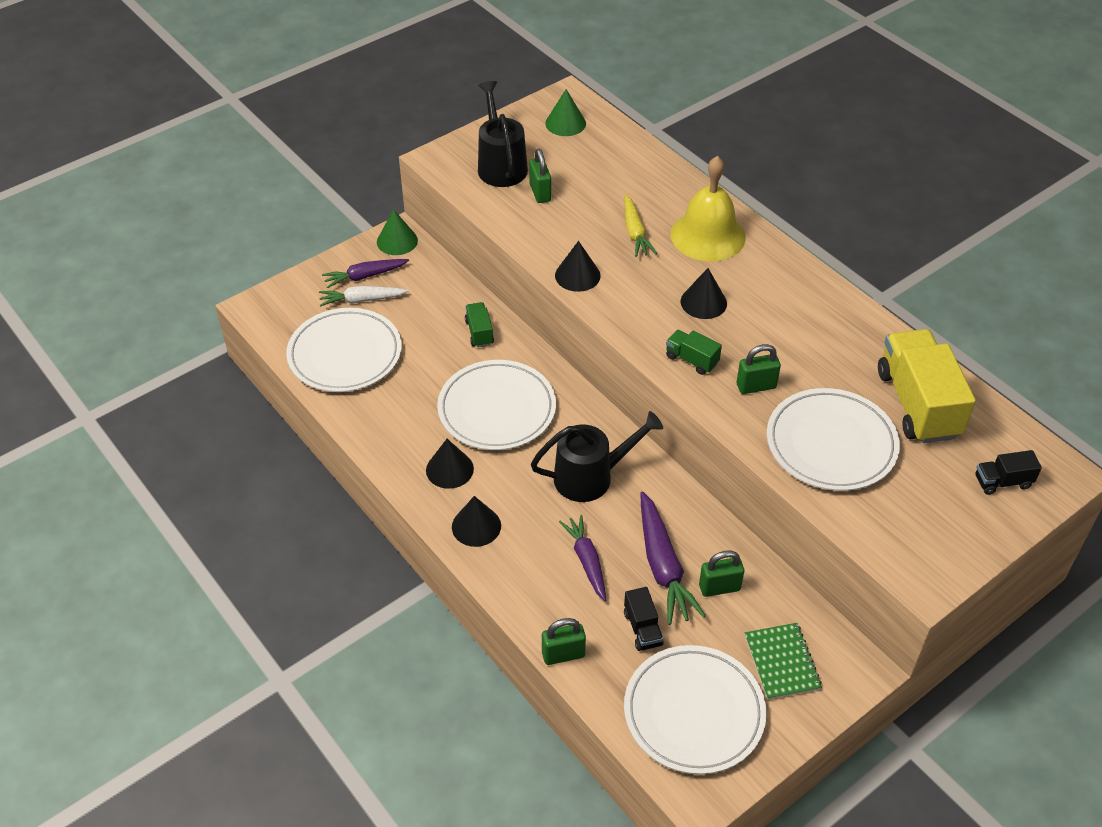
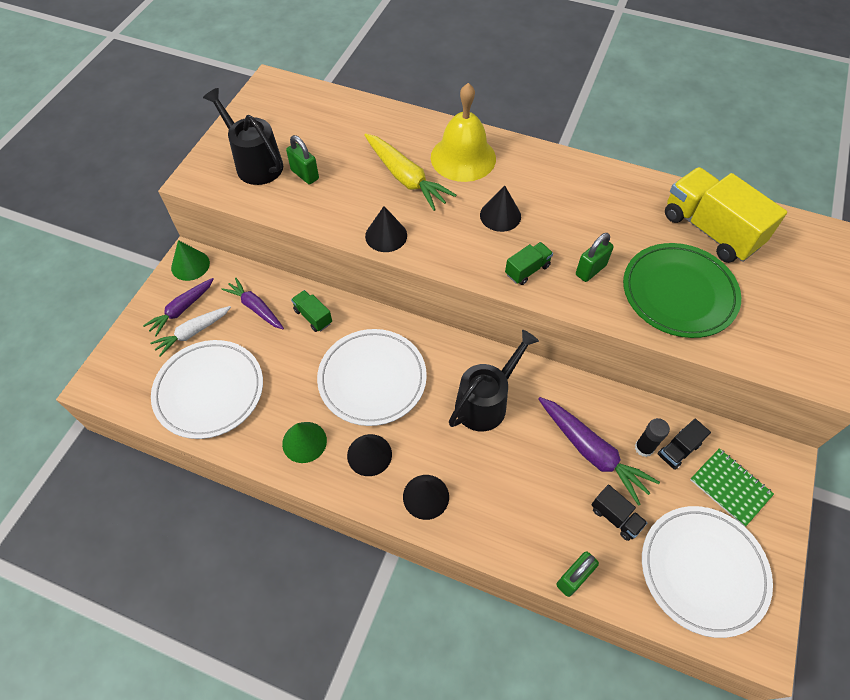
camera: 30 degrees left, 10 degrees up
(565, 123) = (285, 106): green cone -> green cone (304, 442)
(586, 561) = (533, 480): purple carrot -> purple carrot (255, 308)
(635, 232) = (405, 178): yellow carrot -> yellow carrot, size x1.51
(691, 360) = (527, 270): green truck -> green truck turned 135 degrees clockwise
(719, 587) = (644, 448): green padlock -> black glue stick
(831, 444) = (678, 293): white plate -> green plate
(1002, 482) = (811, 266): black truck -> black truck (678, 450)

